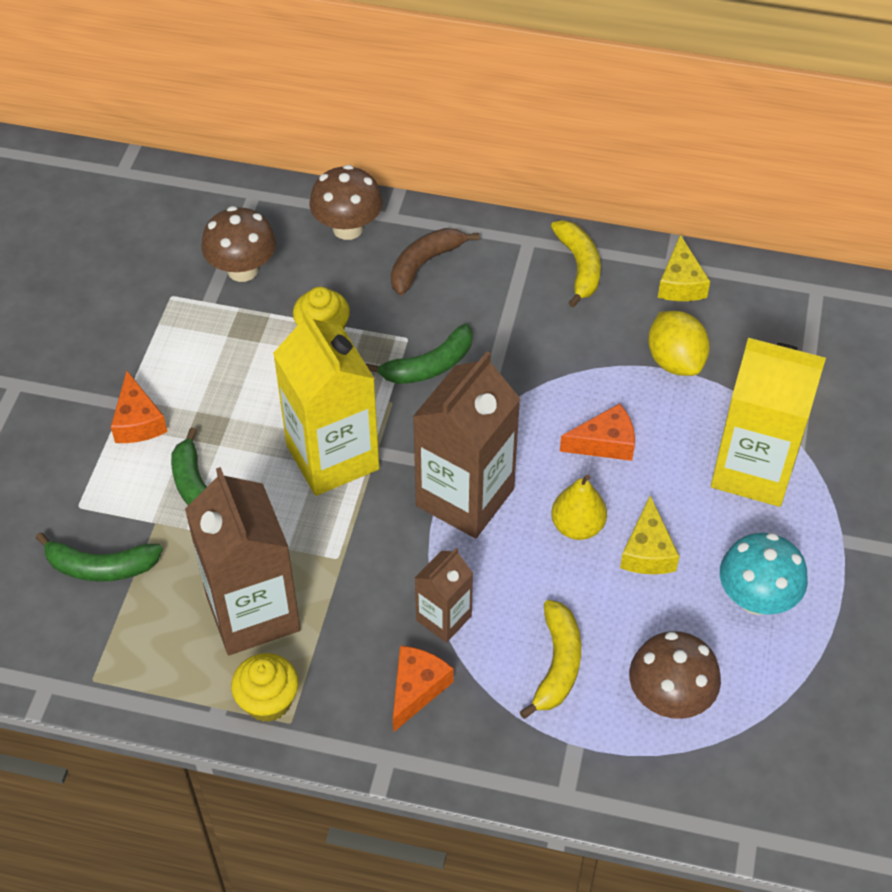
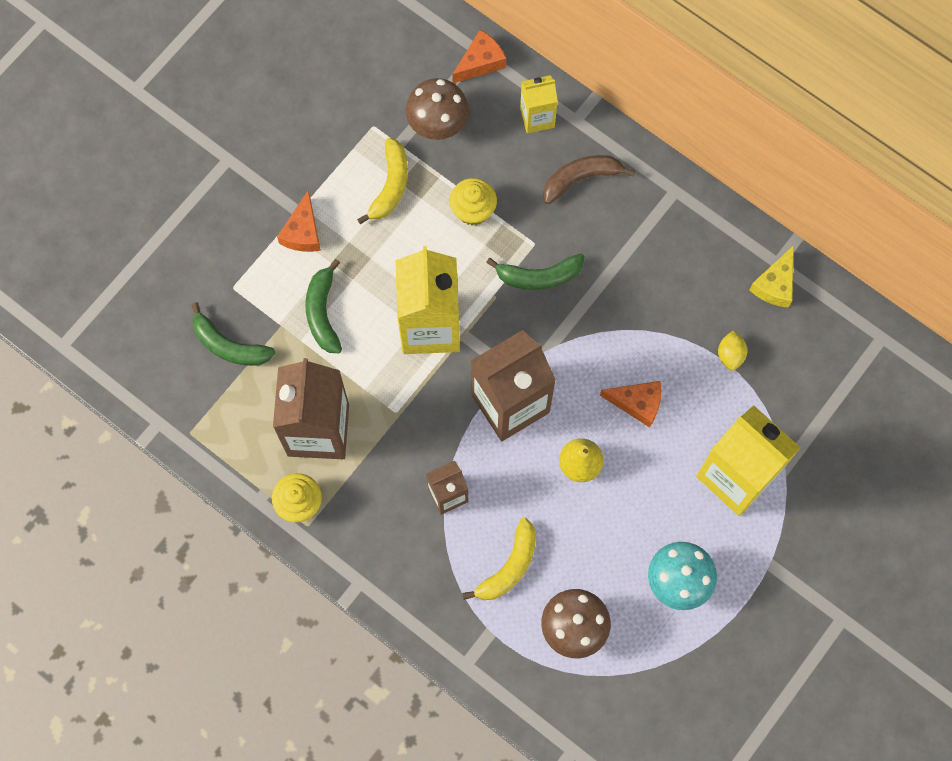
camera: 25 degrees right, 20 degrees up
(348, 228) = (537, 117): brown mushroom -> yellow carton
(416, 689) = (403, 540): orange cheese -> orange cheese (480, 62)
(579, 267) = (702, 234): yellow banana -> yellow banana (390, 186)
(647, 551) = (620, 507): yellow cheese -> none
(675, 361) = (730, 355): yellow lemon -> yellow lemon, size x0.59

